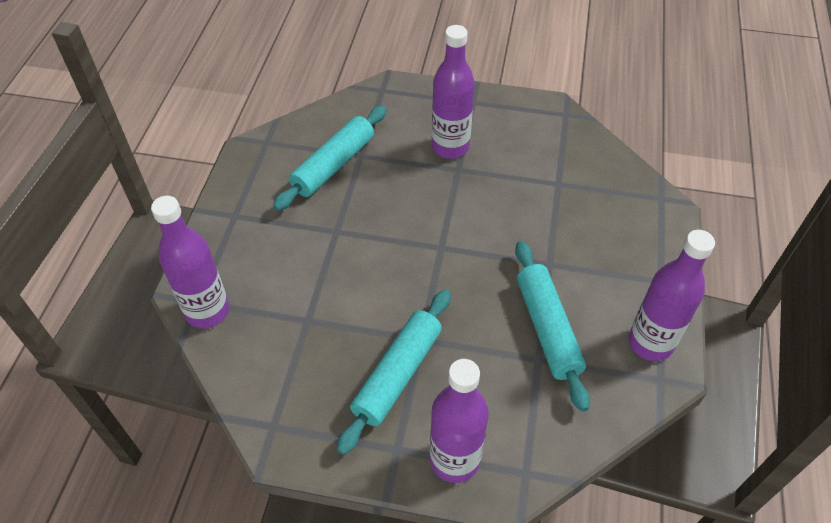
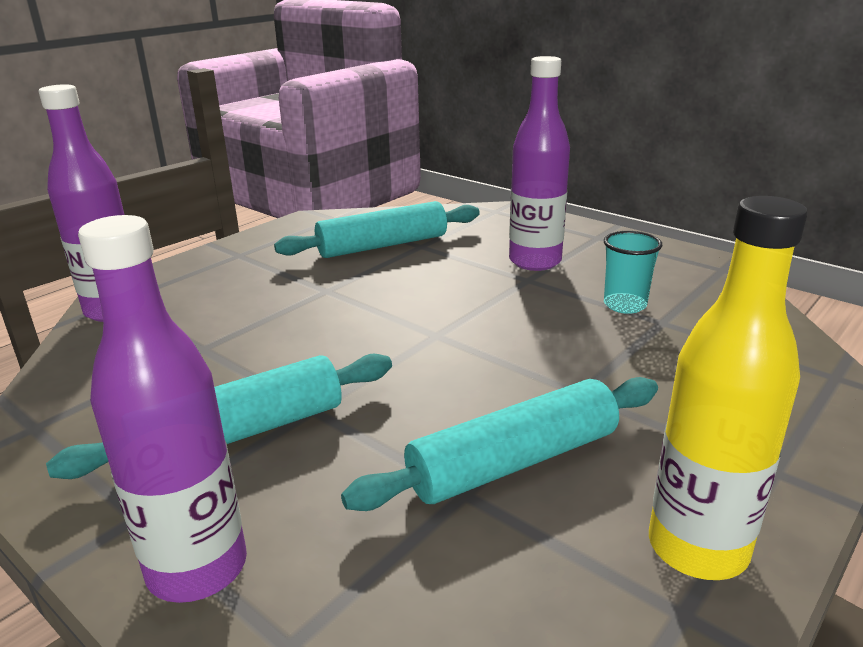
camera: 30 degrees right, 25 degrees down
(530, 175) = (624, 305): none -> turquoise cup
(547, 329) = (513, 462): turquoise rolling pin -> turquoise rolling pin turned 45 degrees clockwise
(650, 343) = (697, 548): purple bottle -> yellow bottle

